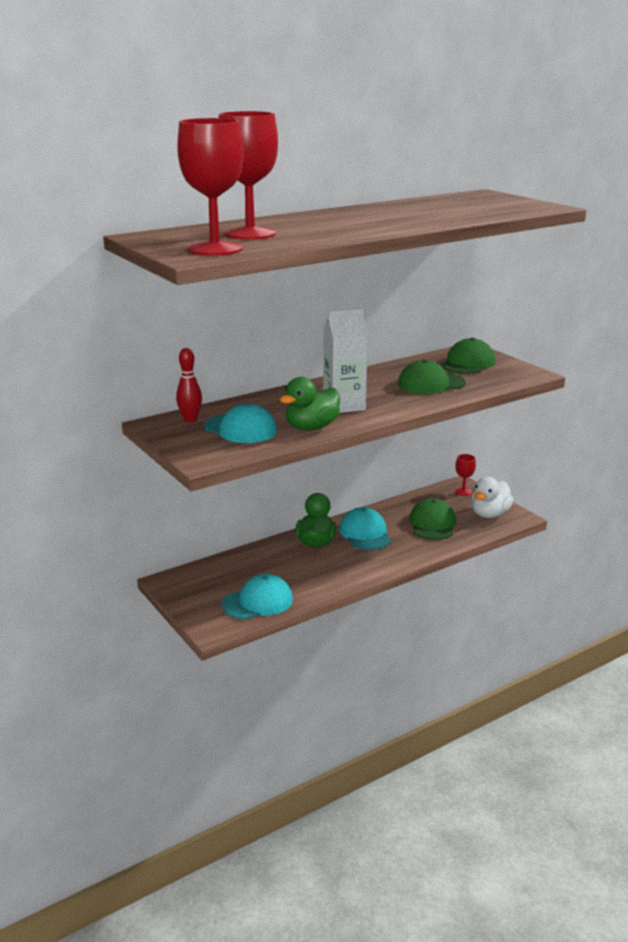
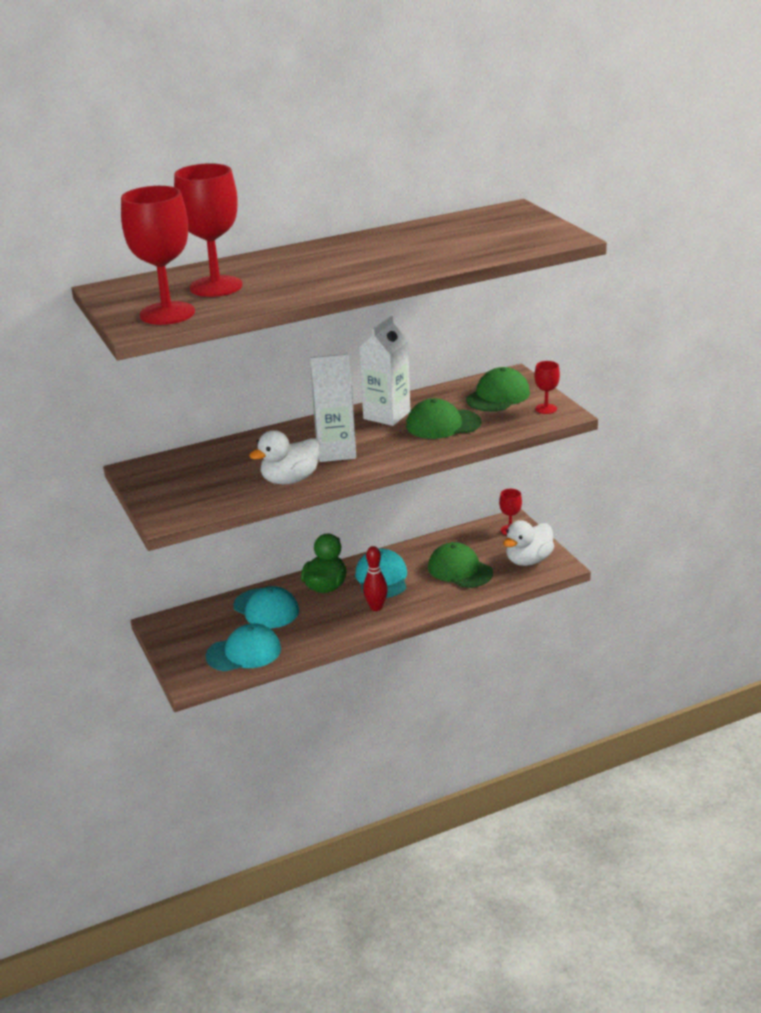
camera: 10 degrees right, 5 degrees up
(190, 420) = (171, 465): red bowling pin -> red bowling pin (376, 607)
(240, 429) = (217, 479): turquoise cap -> turquoise cap (266, 609)
(311, 427) = (290, 480): green duck -> white duck
(376, 378) = (387, 415): none -> white carton
(432, 524) = (460, 570): green cap -> green cap turned 60 degrees counterclockwise
(516, 371) = (546, 409): none -> red goblet

